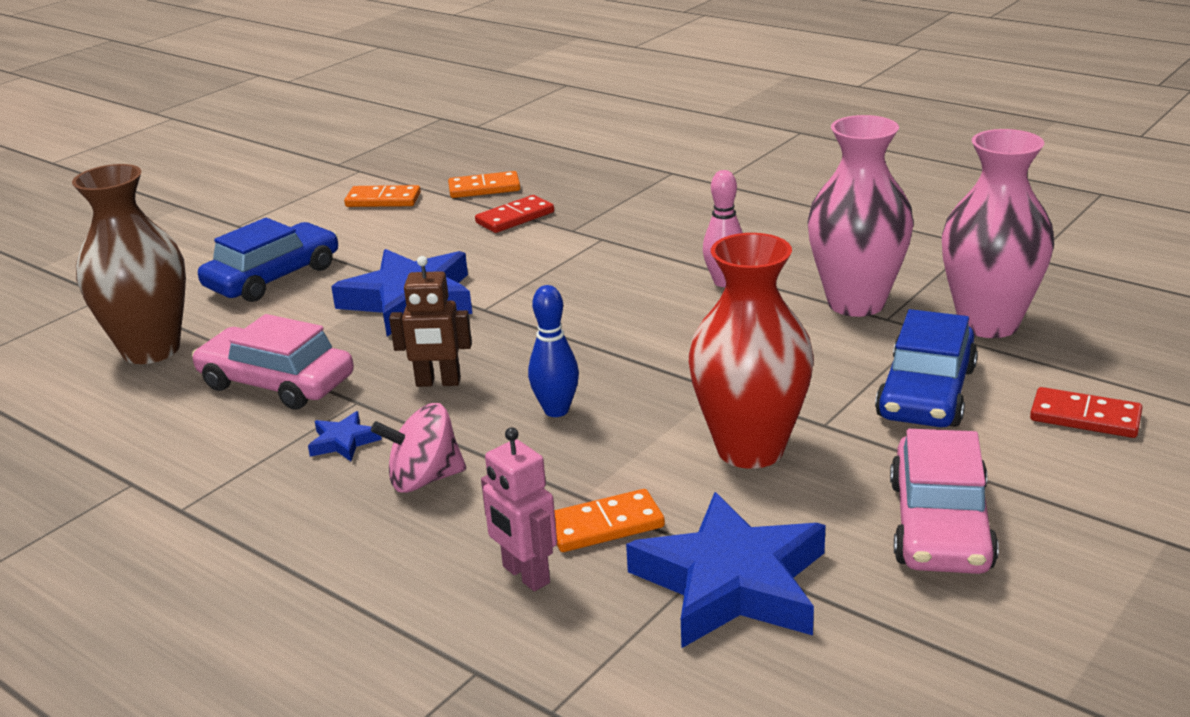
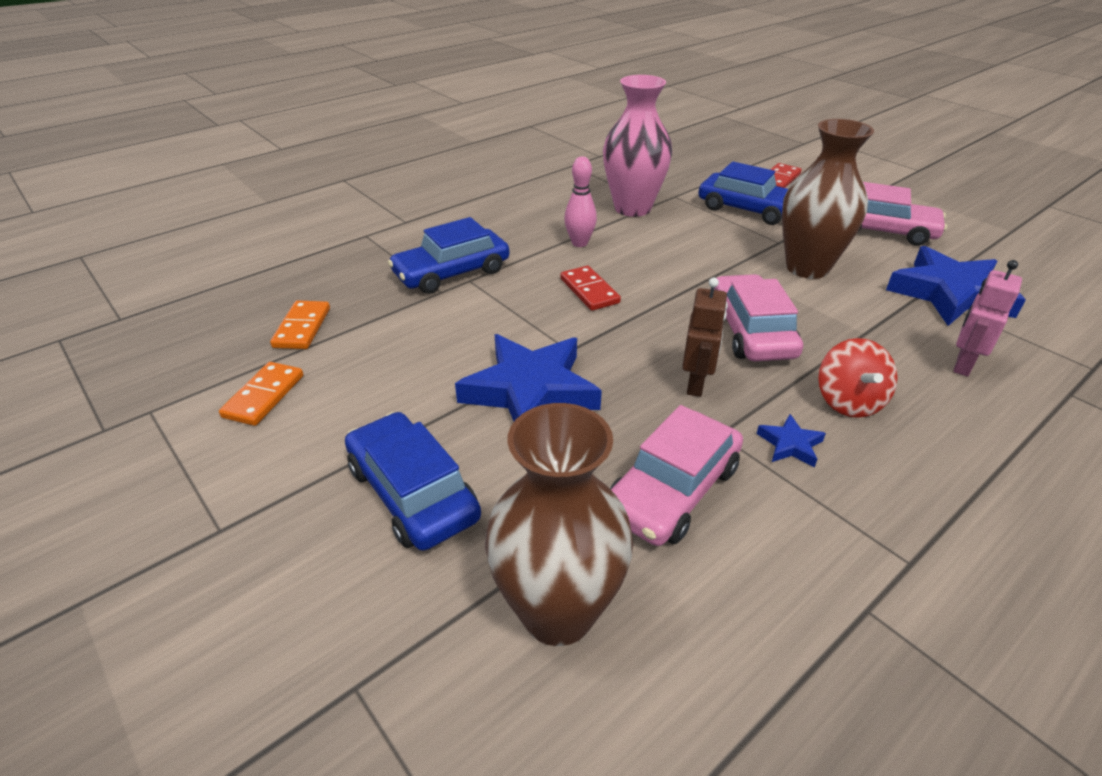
camera: 80 degrees left, 10 degrees up
(424, 479) = (848, 401): pink spinning top -> red spinning top
(515, 218) = (390, 317): red domino -> red domino (589, 291)
(525, 575) = (962, 365): pink robot -> pink robot turned 150 degrees clockwise
(556, 410) = (751, 331): blue bowling pin -> pink car
(604, 525) = (899, 328): orange domino -> none
(613, 227) = (451, 272): none -> blue car
(750, 449) = (807, 267): red vase -> brown vase
(988, 324) = (674, 180): pink vase -> none

